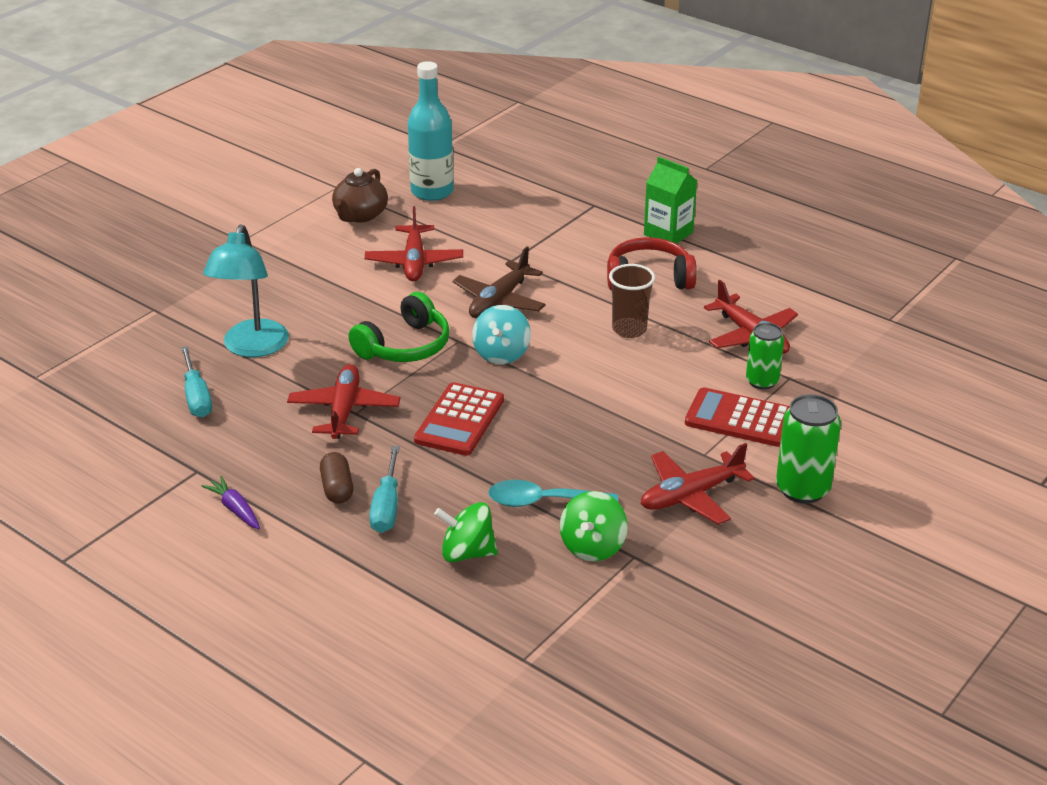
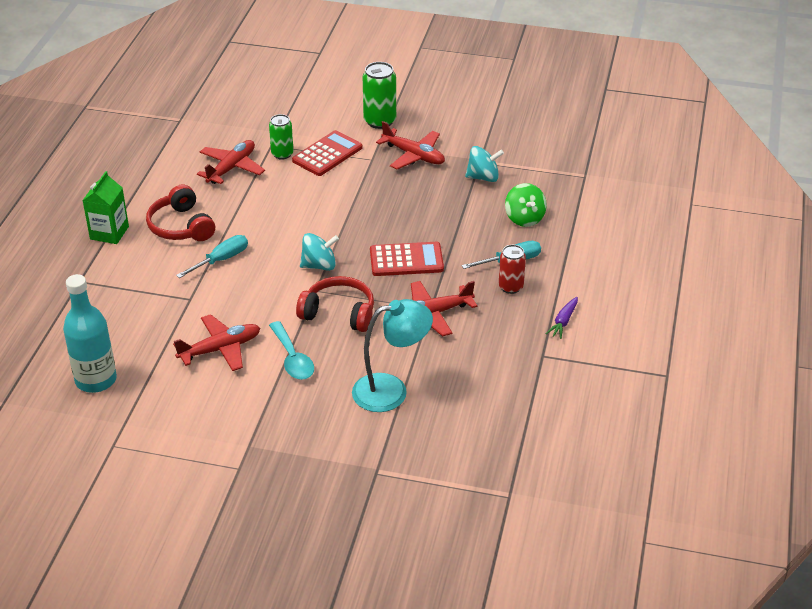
camera: 115 degrees left, 5 degrees up
(197, 397) = (469, 392): turquoise screwdriver -> turquoise screwdriver (222, 259)
(337, 488) = (510, 287): brown capsule -> red can
(360, 215) = (159, 409): brown teapot -> none
(405, 346) = (339, 313): green headphones -> red headphones
(499, 301) = (252, 287): brown plane -> none
(543, 501) = (459, 204): turquoise spoon -> turquoise spoon (292, 358)
(592, 546) = (483, 177): green spinning top -> turquoise spinning top
(629, 329) = (254, 218): brown cup -> none
(739, 418) = (327, 154): red calculator -> red calculator turned 135 degrees counterclockwise

